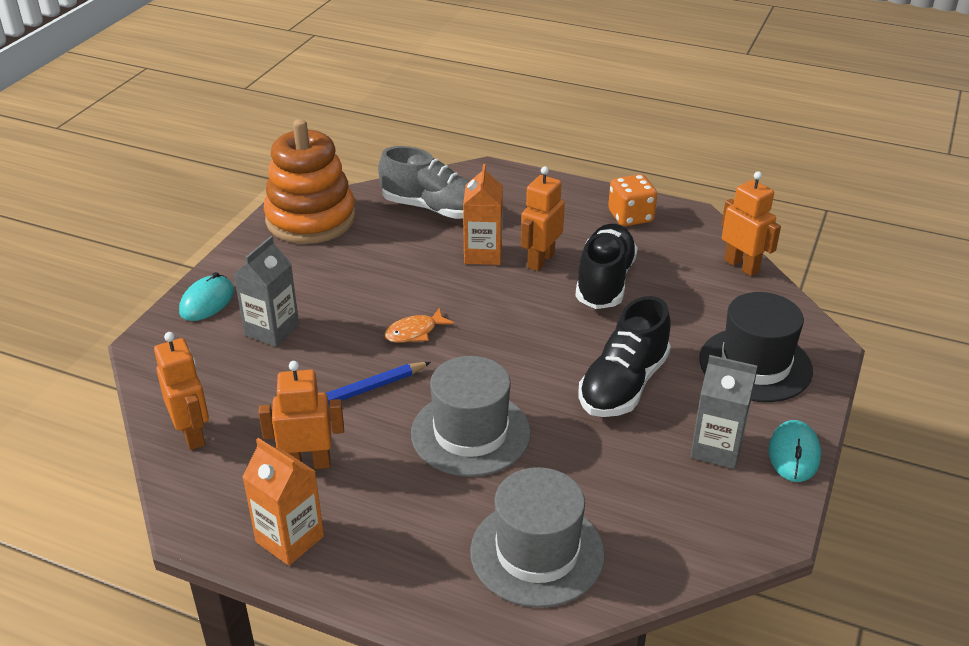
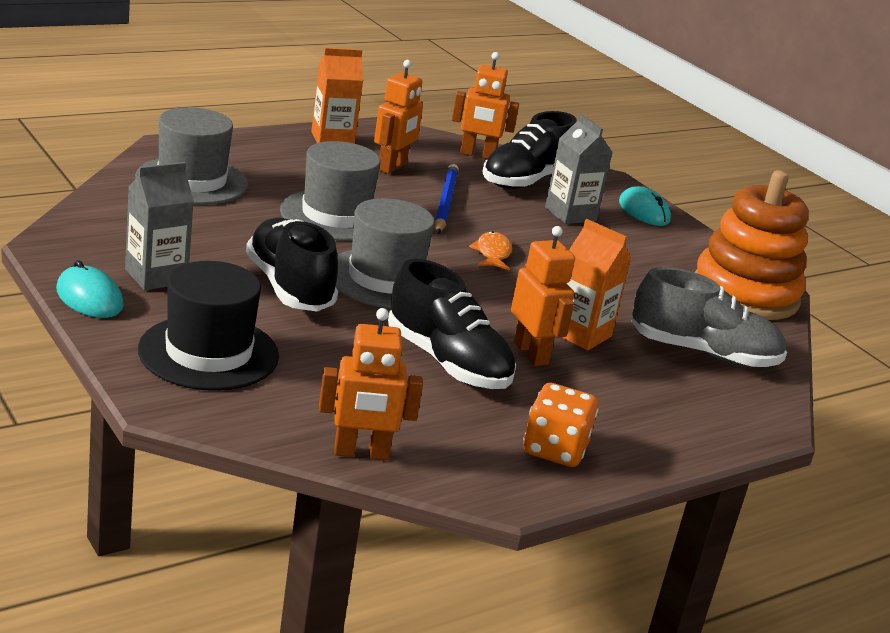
camera: 120 degrees right, 10 degrees down
(223, 381) = (525, 180): none -> black shoe
(434, 209) = (703, 353): grey shoe -> grey shoe turned 135 degrees counterclockwise
(539, 355) = (385, 279): none -> grey hat

